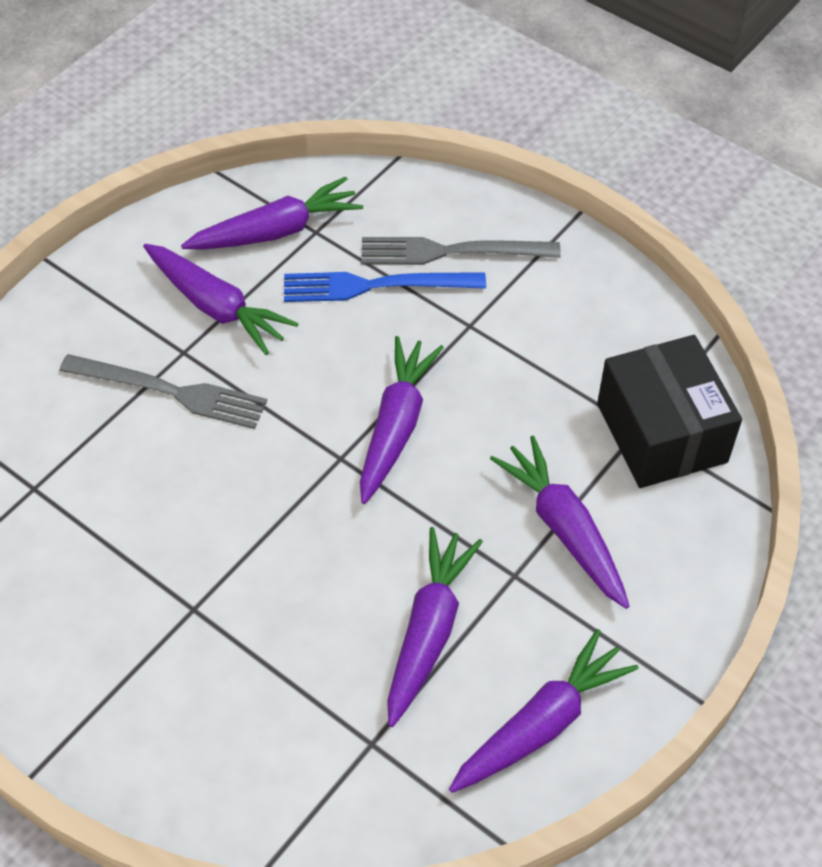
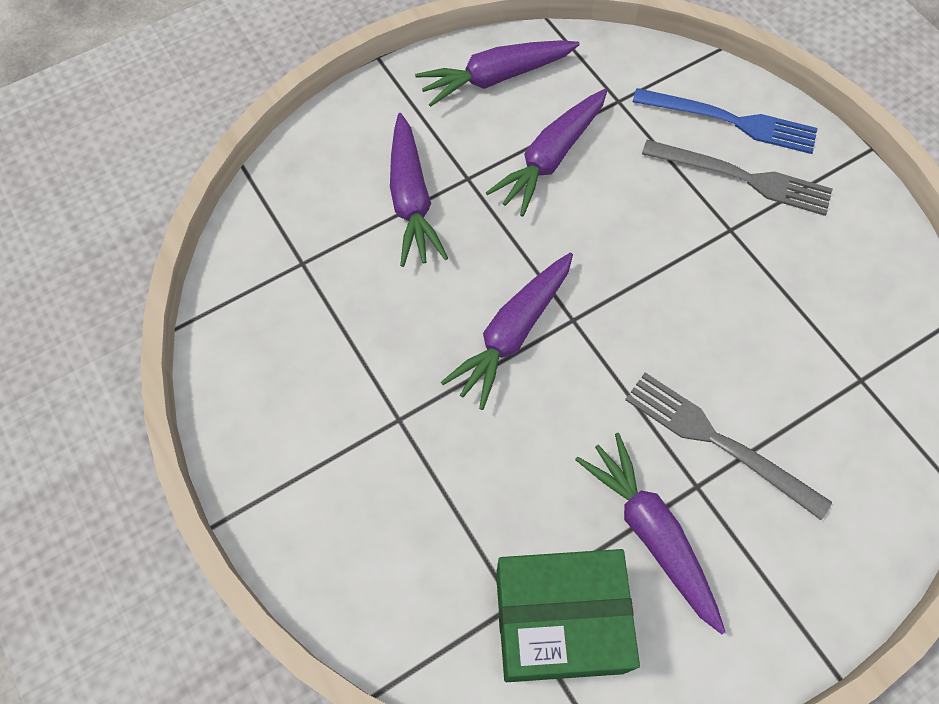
camera: 160 degrees left, 10 degrees up
(276, 231) = (559, 622): purple carrot -> green box
(375, 286) = (474, 501): blue fork -> blue fork (730, 121)
(451, 251) = (376, 519): grey fork -> grey fork (742, 178)
(661, 433) = (286, 252): black box -> none

